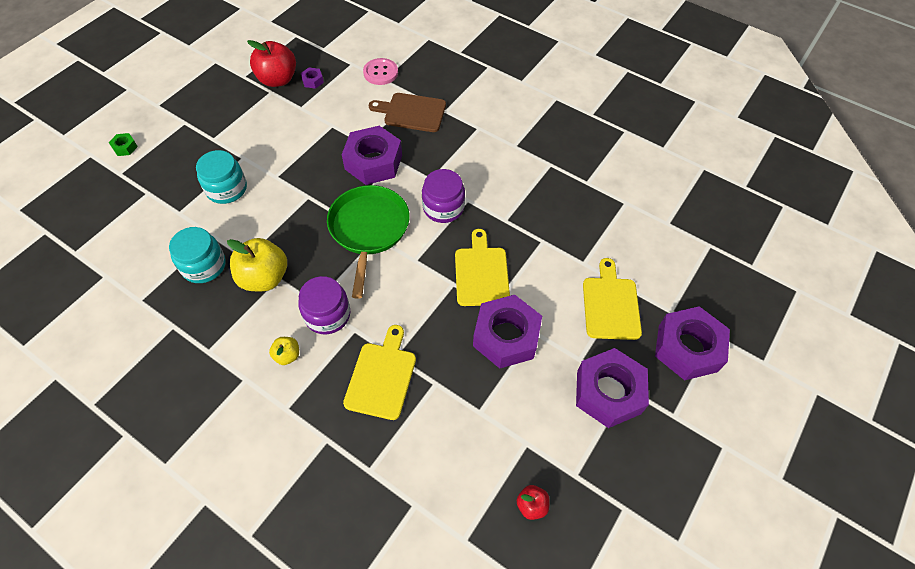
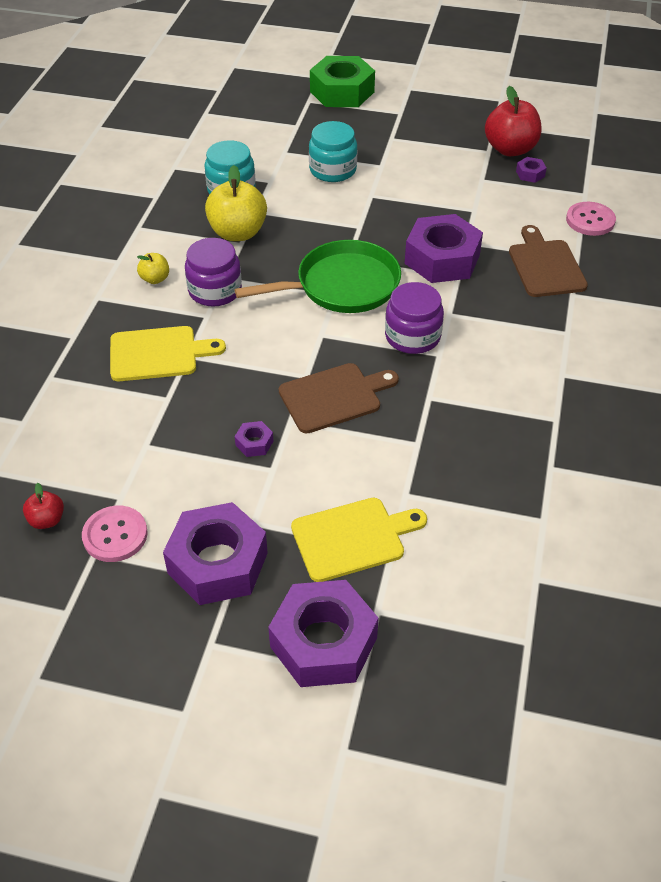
camera: 70 degrees right, 10 degrees down
(125, 147) = (342, 92): green nut -> green nut, size x2.41
(481, 273) = (334, 397): yellow cutting board -> brown cutting board
(506, 336) = (254, 443): purple nut -> purple nut, size x0.41
(562, 456) = (115, 535): none -> pink button

